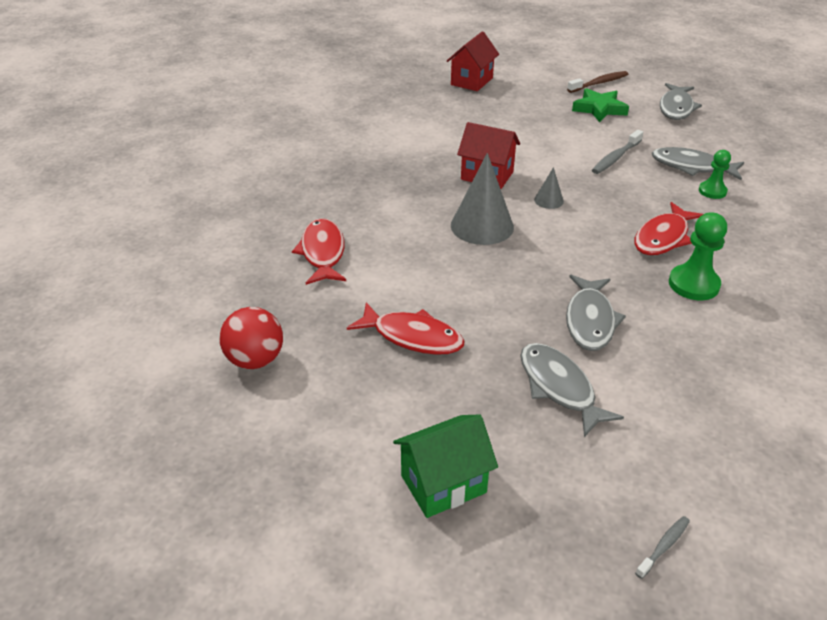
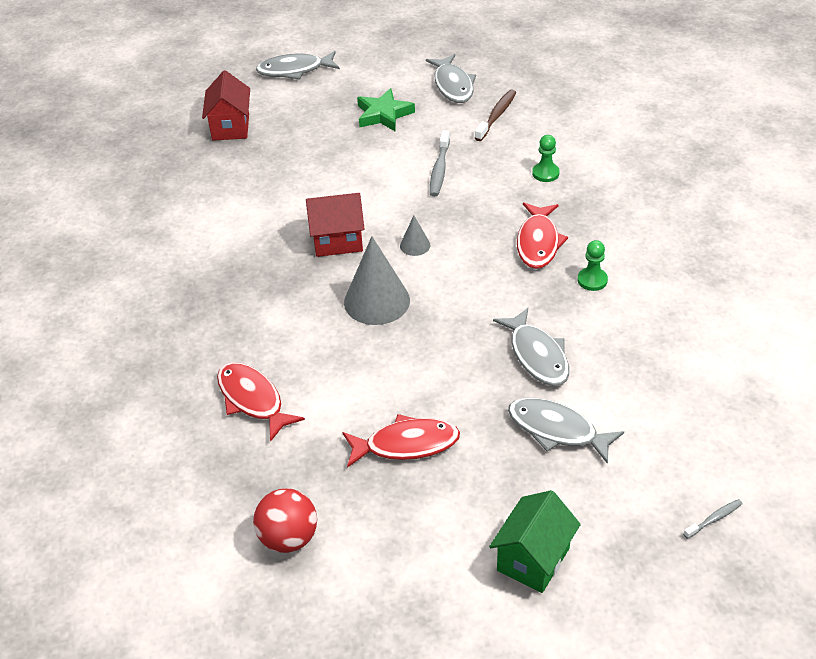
camera: 30 degrees left, 5 degrees up
(599, 83) = (360, 80): brown toothbrush -> brown toothbrush (496, 115)
(664, 546) = (714, 519): grey toothbrush -> grey toothbrush turned 45 degrees clockwise
(692, 167) = (511, 152): grey fish -> grey fish (294, 70)
(693, 284) = (592, 280): green pawn -> green pawn, size x0.64

